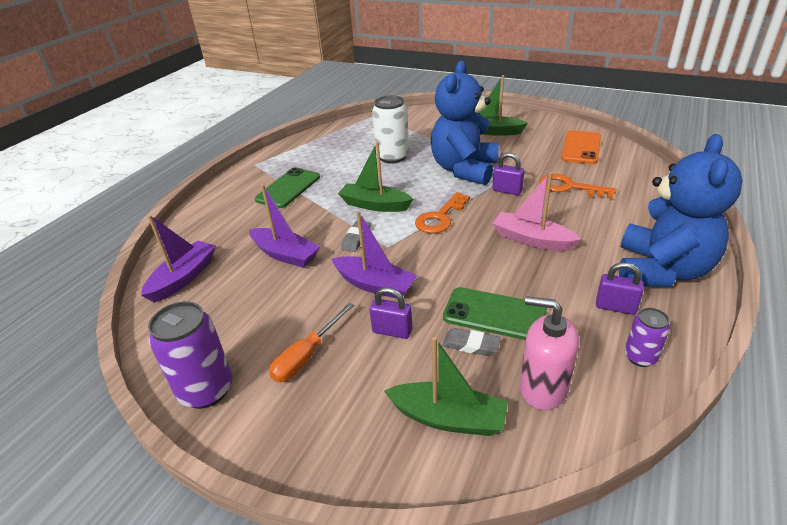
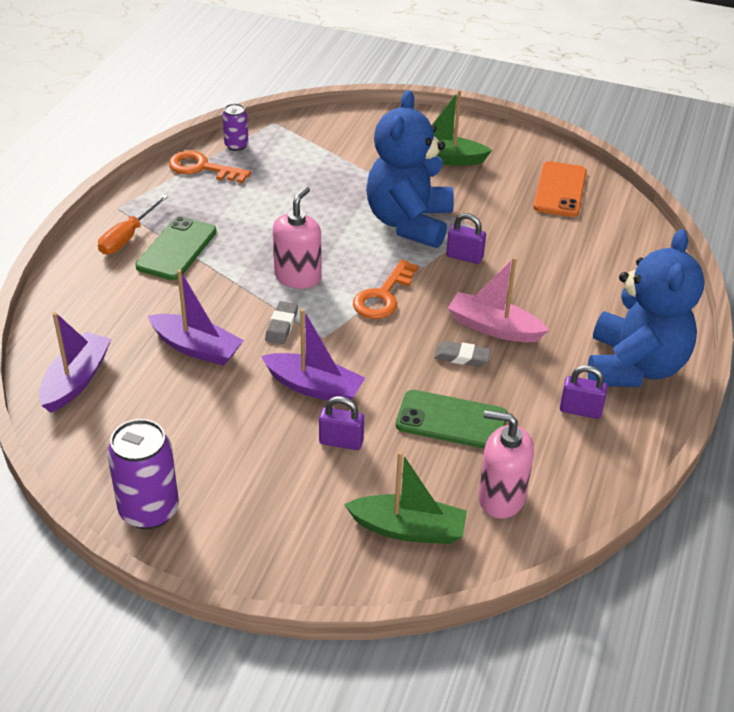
camera: 10 degrees left, 5 degrees up
(307, 356) = (251, 471): orange screwdriver -> orange screwdriver (127, 237)
(374, 205) = (298, 277): green boat -> pink soap dispenser
(392, 157) = (311, 199): white can -> none
(471, 345) = (427, 455): grey eraser -> grey eraser (462, 357)
(569, 187) = (541, 253): orange key -> orange key (202, 168)
(640, 357) = (599, 464): purple can -> purple can (236, 145)

